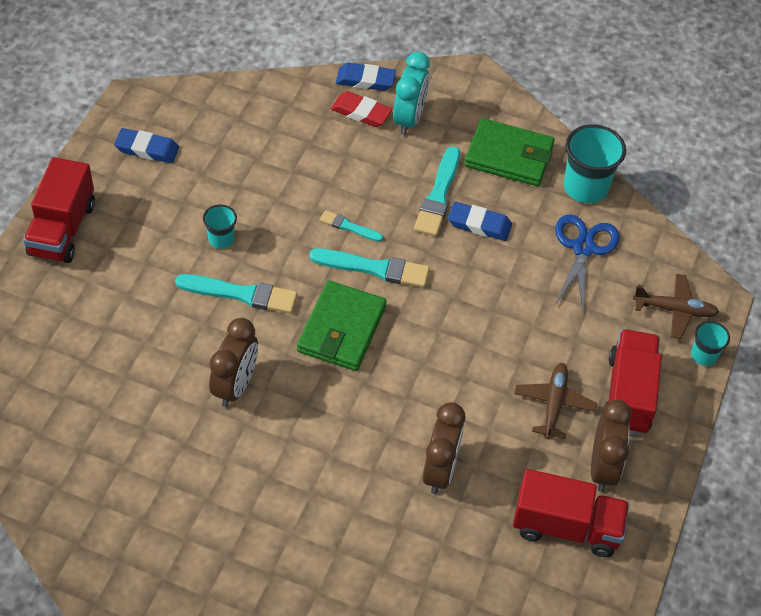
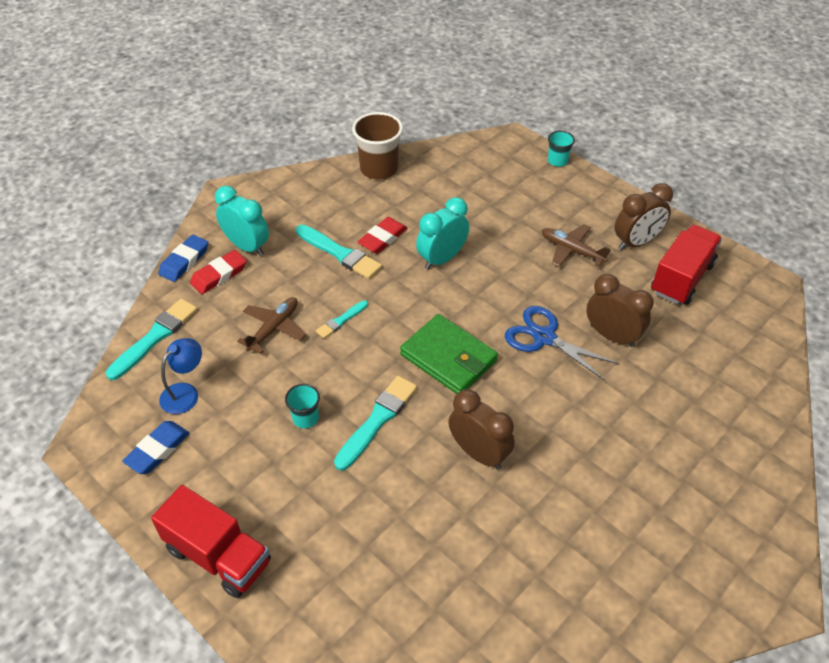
camera: 65 degrees left, 5 degrees down
(213, 143) = (185, 393): none -> blue lamp
(374, 268) = (394, 317): turquoise brush -> turquoise brush (155, 337)
(476, 285) = (442, 259): none -> turquoise clock
(479, 224) = (383, 238): blue eraser -> red eraser
(509, 156) = (324, 200): green wallet -> none
(583, 248) = (436, 189): blue scissors -> blue scissors (544, 337)
(585, 187) = (379, 169): turquoise cup -> brown cup
(602, 467) = (636, 242): brown clock -> brown clock turned 120 degrees clockwise
(628, 394) = (577, 208): red truck -> none
(675, 310) = (513, 161): brown plane -> brown plane (274, 328)

